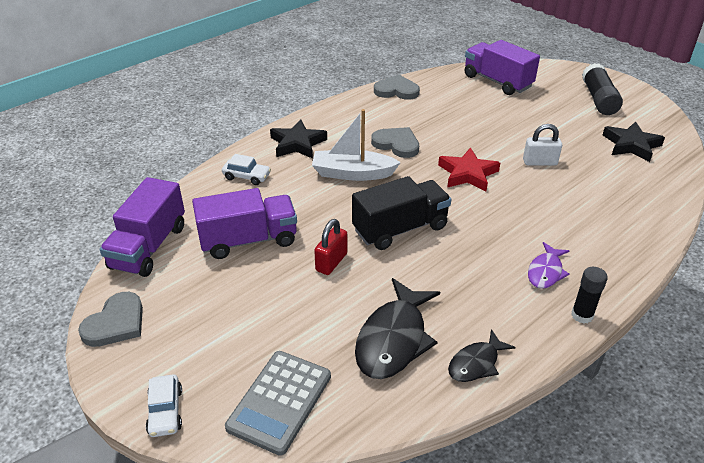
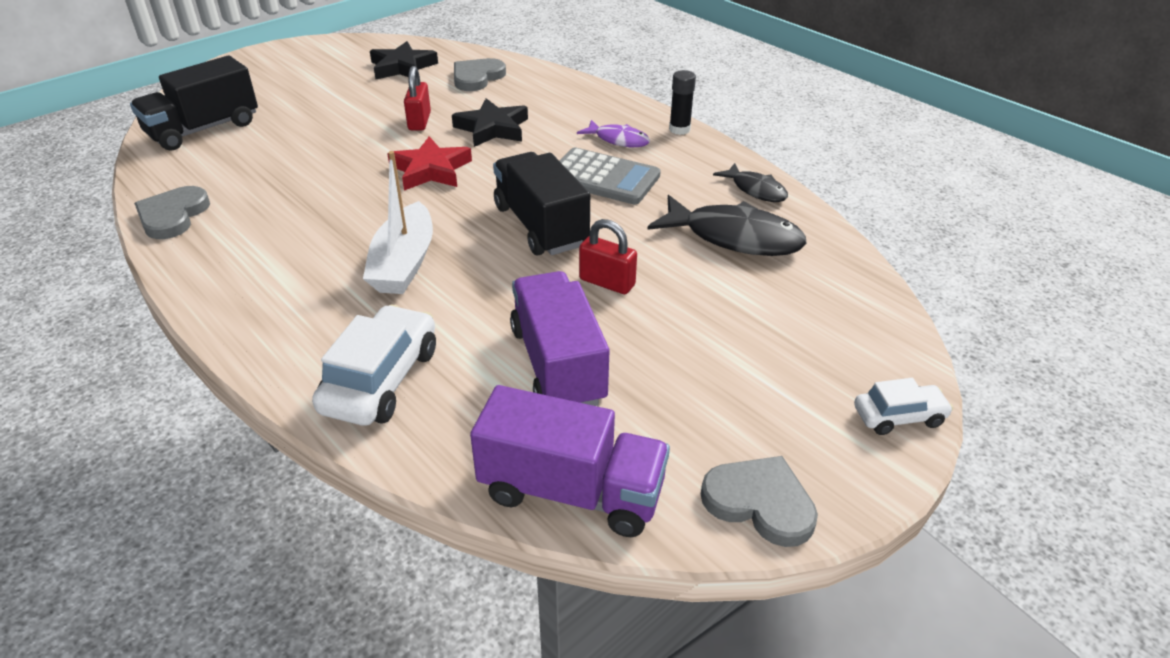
camera: 90 degrees left, 0 degrees up
(247, 176) = (381, 380): white car -> white car, size x1.73
(280, 401) = (848, 318): grey calculator -> grey calculator (603, 178)
(297, 143) = (295, 322): black star -> black star (492, 128)
(396, 144) = (338, 221): grey heart -> grey heart (477, 77)
(497, 81) = (203, 129): purple truck -> black truck
(539, 162) = (419, 121): white padlock -> red padlock
(598, 99) = (294, 70): black glue stick -> none

